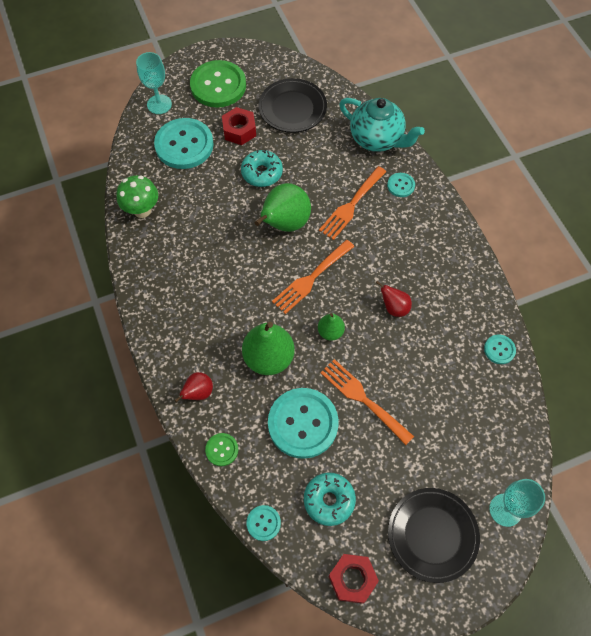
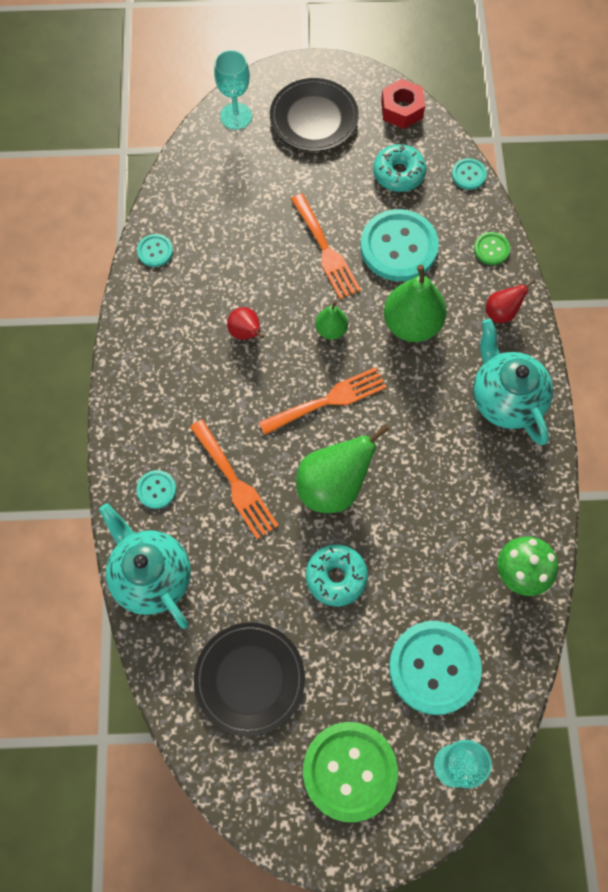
camera: 160 degrees left, 5 degrees up
(178, 322) = (505, 399): none -> turquoise teapot
(239, 130) = (344, 665): red nut -> none
(351, 205) = (235, 483): orange fork -> orange fork turned 90 degrees clockwise

